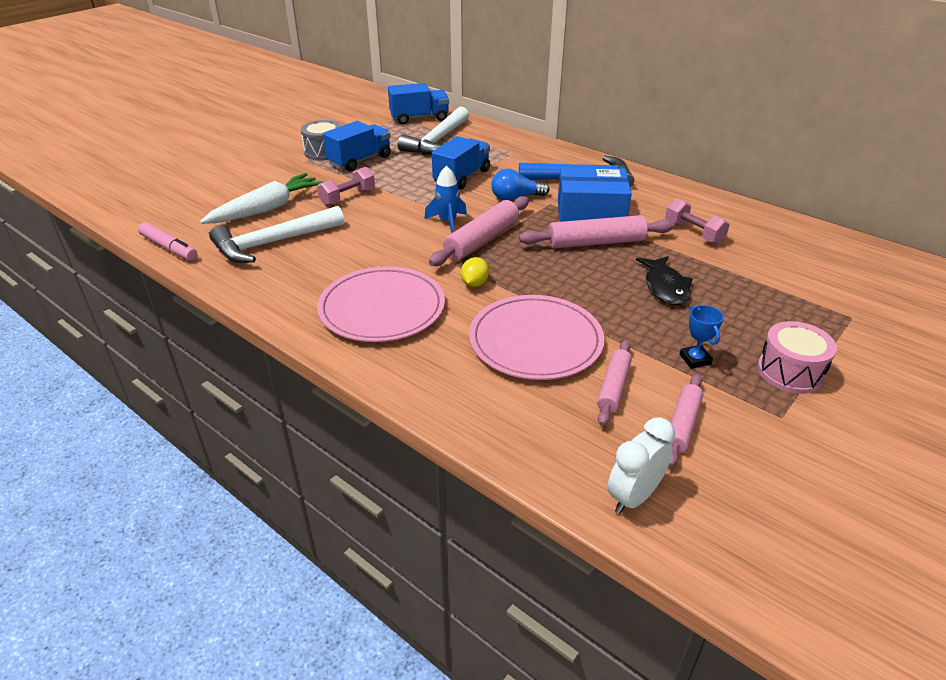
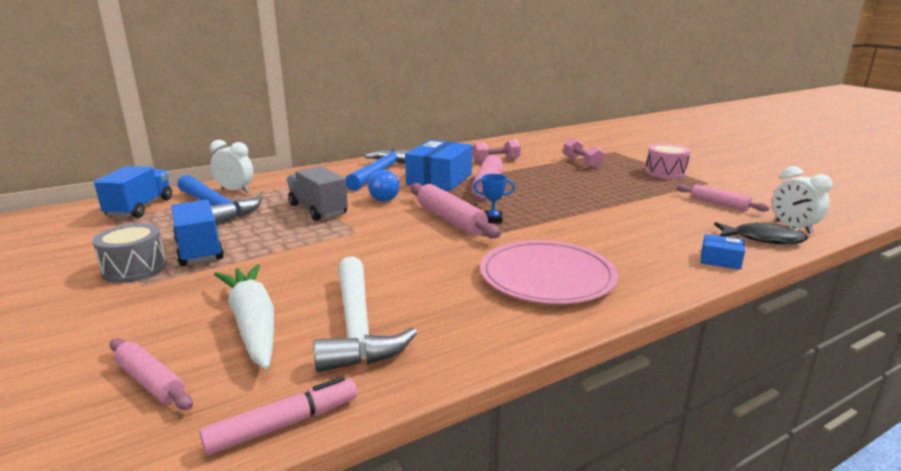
camera: 70 degrees left, 15 degrees down
(347, 197) = (288, 268): pink dumbbell -> pink dumbbell (582, 163)
(437, 141) = (217, 208): white hammer -> blue hammer
(447, 222) = (404, 228): blue rocket -> none
(462, 177) = (318, 210): blue truck -> grey truck
(474, 283) = (524, 233): yellow lemon -> none
(475, 418) = (720, 260): none -> blue box
(478, 135) = (235, 191): none -> white clock
(535, 341) = (619, 225): pink plate -> none
(613, 387) = (680, 213): pink rolling pin -> pink rolling pin (151, 381)
(665, 287) = (562, 180): black fish -> black fish (763, 239)
(695, 359) = (650, 189): blue trophy -> blue trophy (493, 219)

